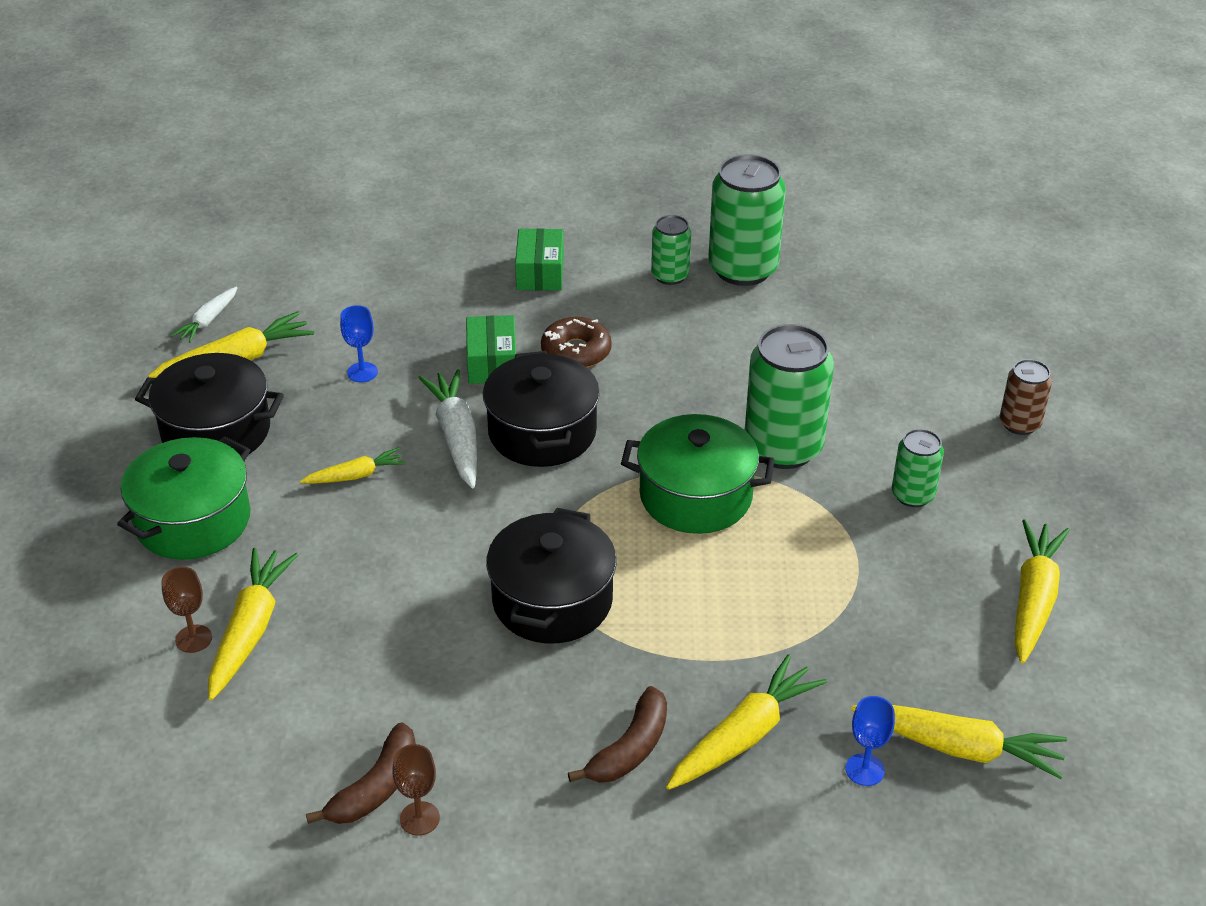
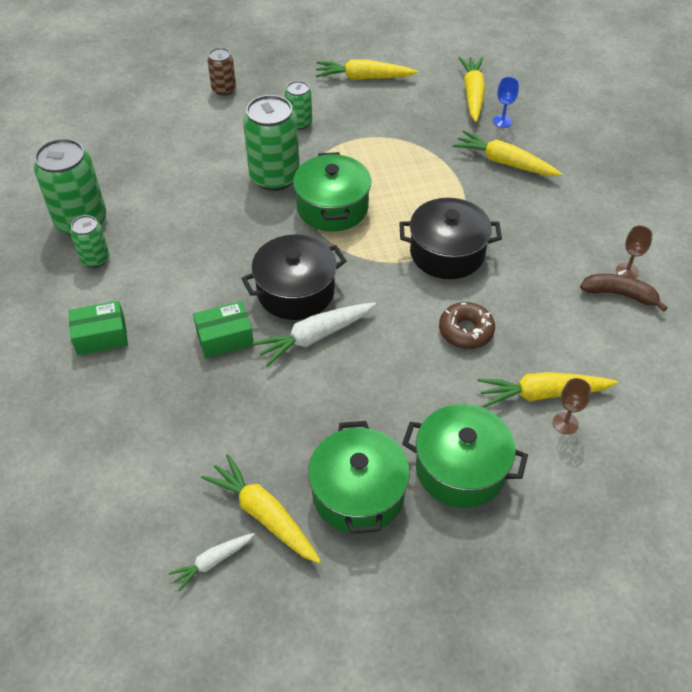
camera: 105 degrees left, 10 degrees up
(208, 321) = (212, 562): white carrot -> white carrot turned 135 degrees clockwise
(216, 431) = (358, 493): black pot -> green pot
(355, 475) = (376, 383): yellow carrot -> none
(362, 372) = (257, 417): blue goblet -> none
(576, 352) = (200, 293): brown donut -> brown donut (466, 331)
(630, 748) = (535, 201): brown banana -> none

